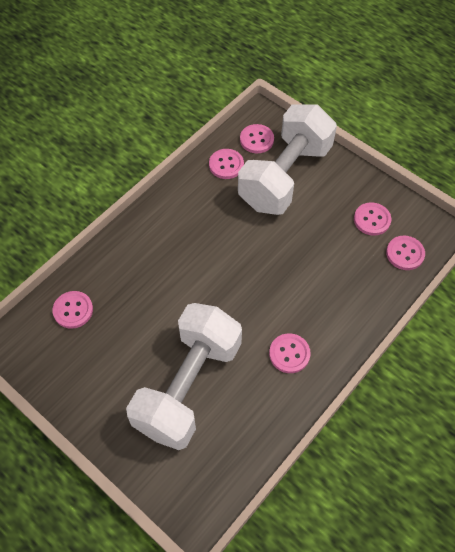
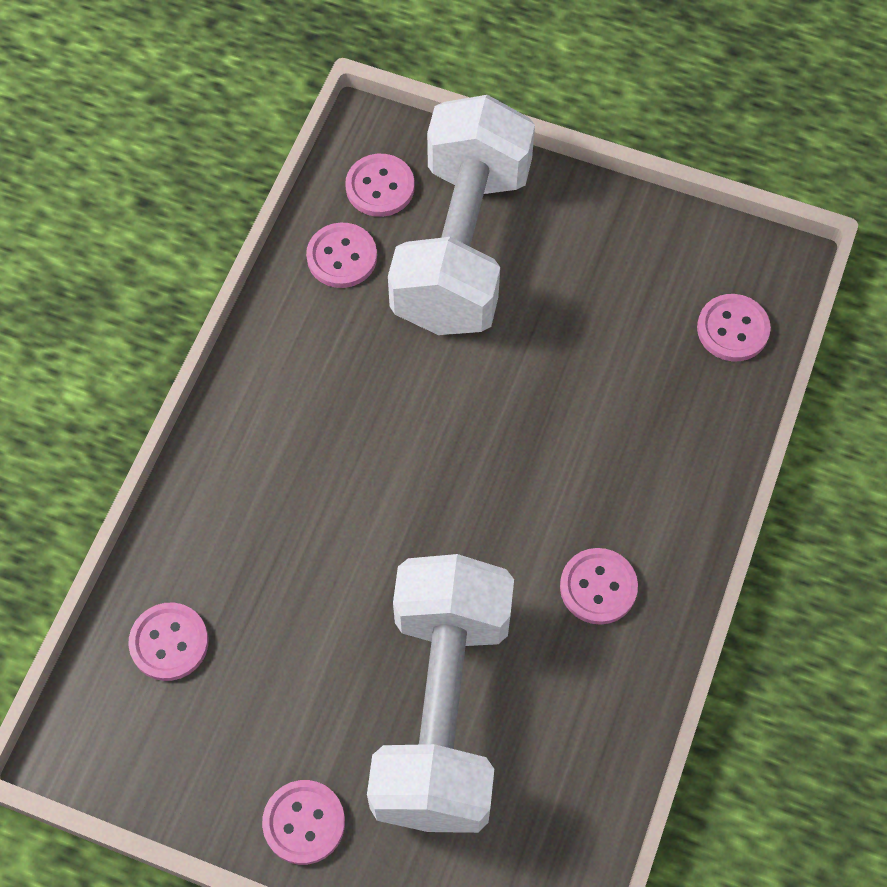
camera: 20 degrees left, 5 degrees up
(372, 220) = (652, 282): pink button -> pink button (304, 823)

